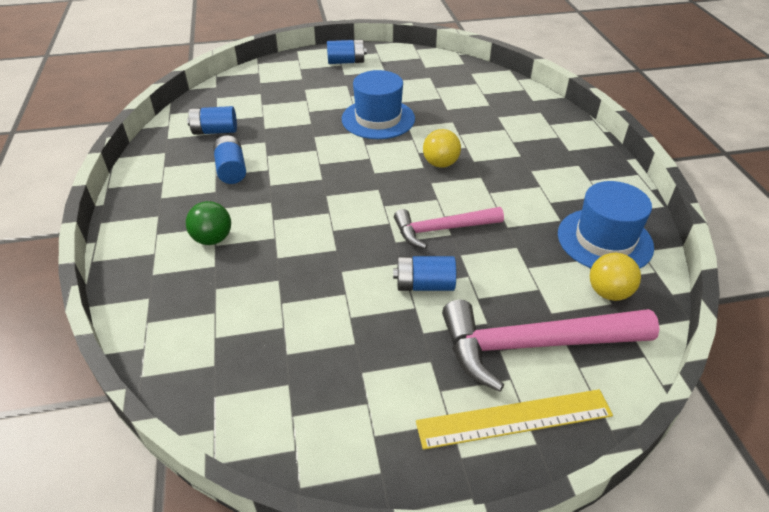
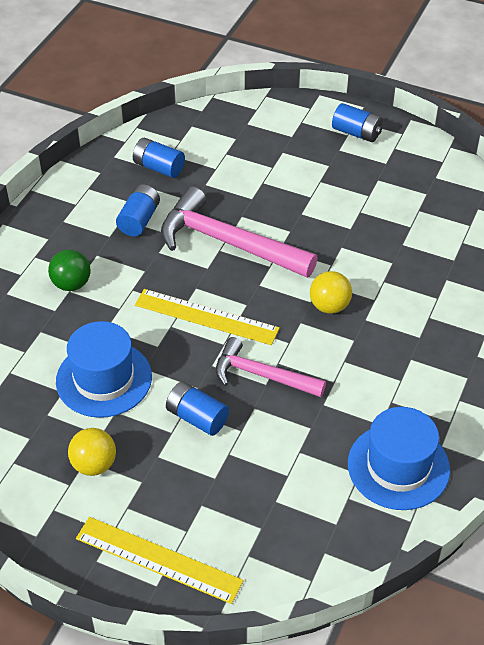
camera: 35 degrees right, 5 degrees up
(355, 211) = (206, 317): none -> yellow ruler
(378, 119) = (320, 224): blue hat -> blue hat (104, 379)
(534, 345) = (232, 517): pink hammer -> pink hammer (228, 243)
(608, 292) = (344, 513): yellow ball -> yellow ball (94, 465)

